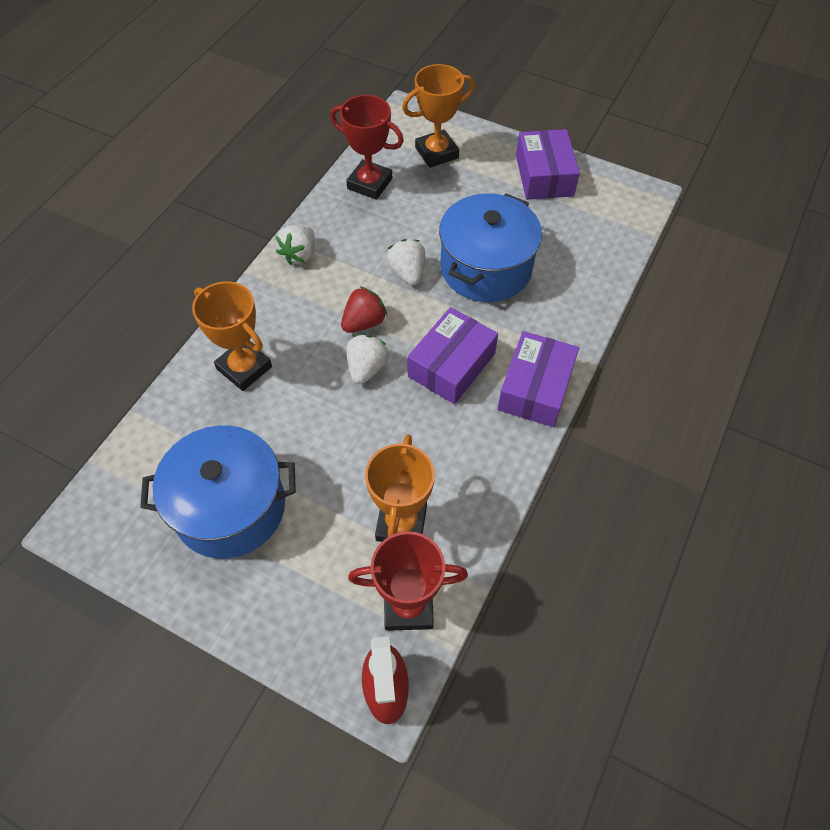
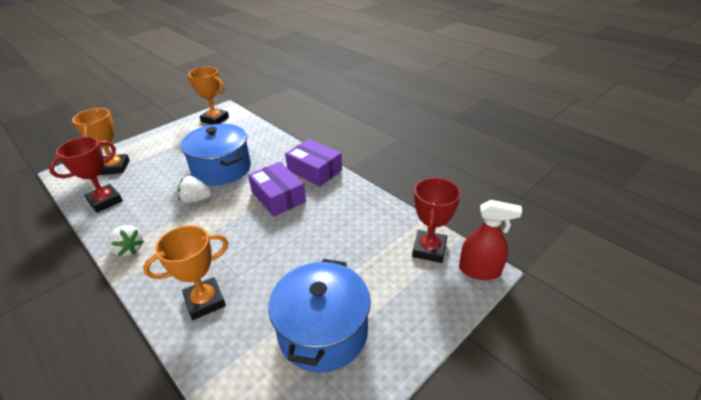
camera: 70 degrees left, 20 degrees down
(364, 322) = (217, 227): red strawberry -> none
(366, 368) = (254, 233): white strawberry -> none
(401, 523) = (374, 241): orange trophy -> orange trophy (215, 119)
(544, 176) = (178, 134): purple box -> none

